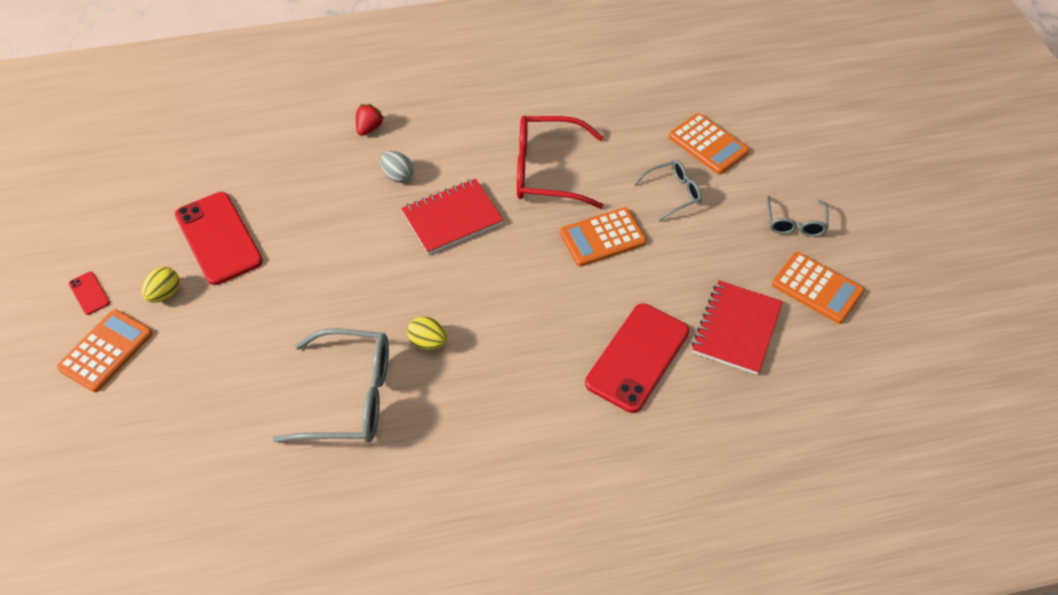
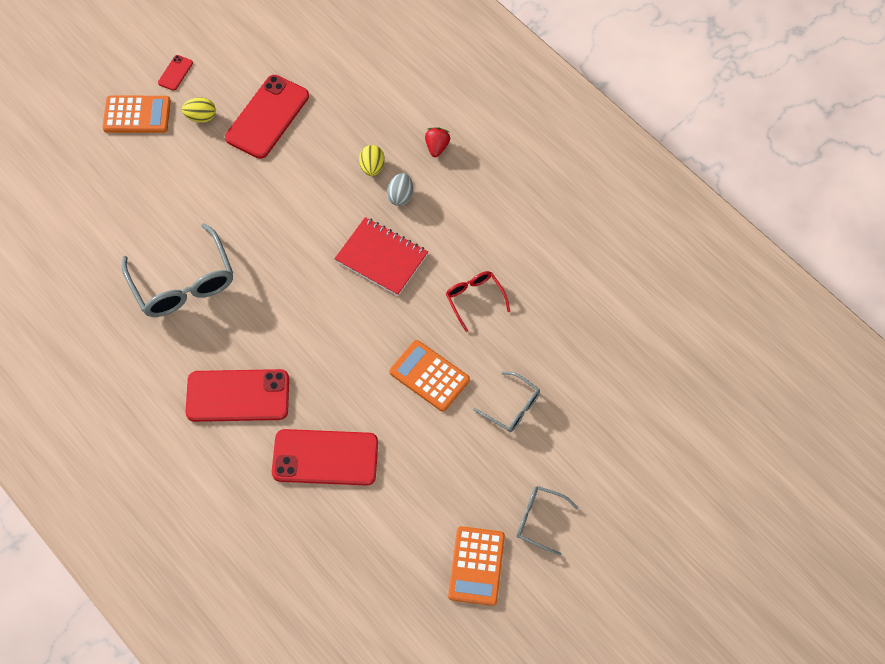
camera: 60 degrees right, 10 degrees up
(369, 128) = (437, 147): red strawberry -> red strawberry turned 75 degrees counterclockwise
(428, 342) = (256, 306): yellow egg -> yellow egg (372, 167)
(519, 404) = (238, 396): none -> red phone
(546, 171) = (474, 299): red glasses -> red glasses, size x0.55
(708, 144) = (589, 410): orange calculator -> none
(736, 329) = (395, 519): red notebook -> none
(795, 224) = (539, 520): grey glasses -> grey glasses turned 45 degrees clockwise

